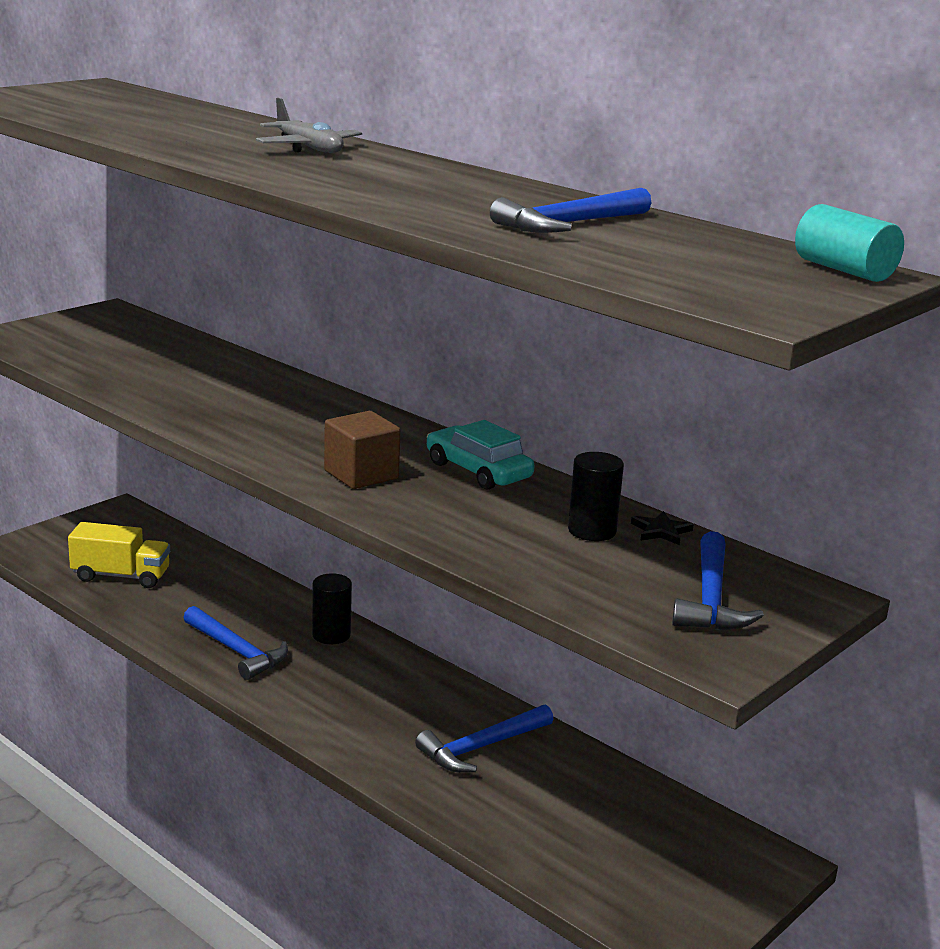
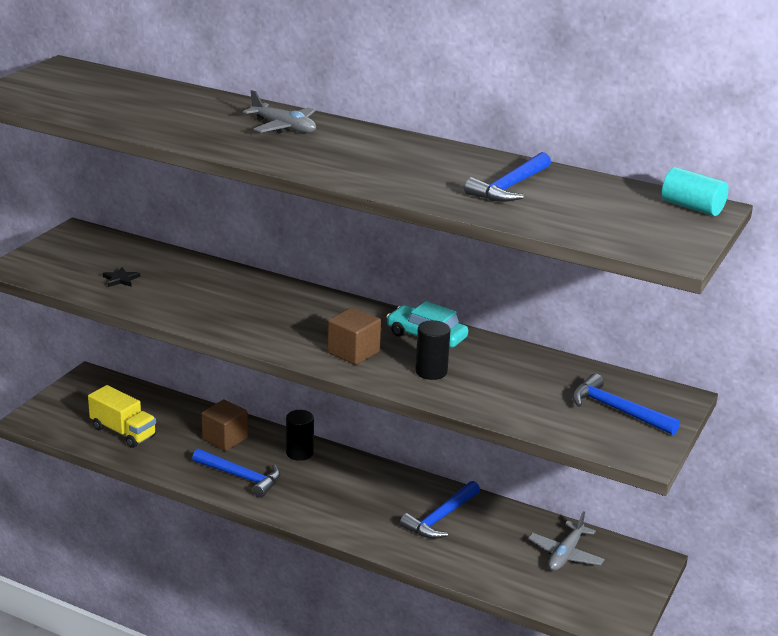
camera: 15 degrees left, 5 degrees up
(121, 576) = (123, 432): yellow truck -> yellow truck turned 45 degrees clockwise
(243, 603) = (225, 438): none -> brown cube
(592, 531) = (523, 372): black cylinder -> black cylinder (431, 372)
(643, 829) = (565, 554): none -> grey plane
(661, 531) = (564, 365): black star -> black star (121, 279)
(711, 598) = (617, 410): blue hammer -> blue hammer turned 135 degrees clockwise

